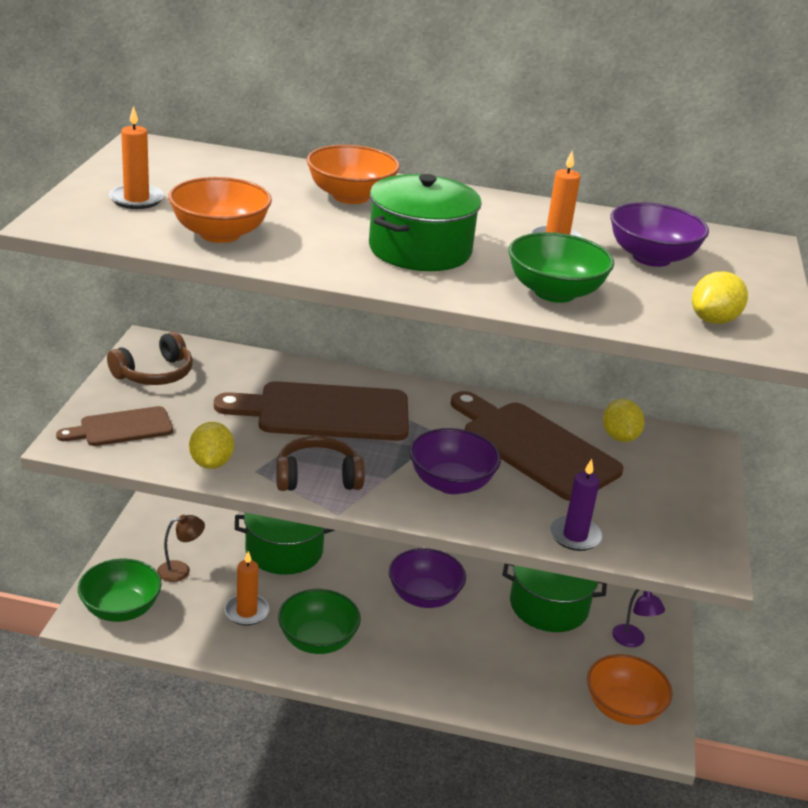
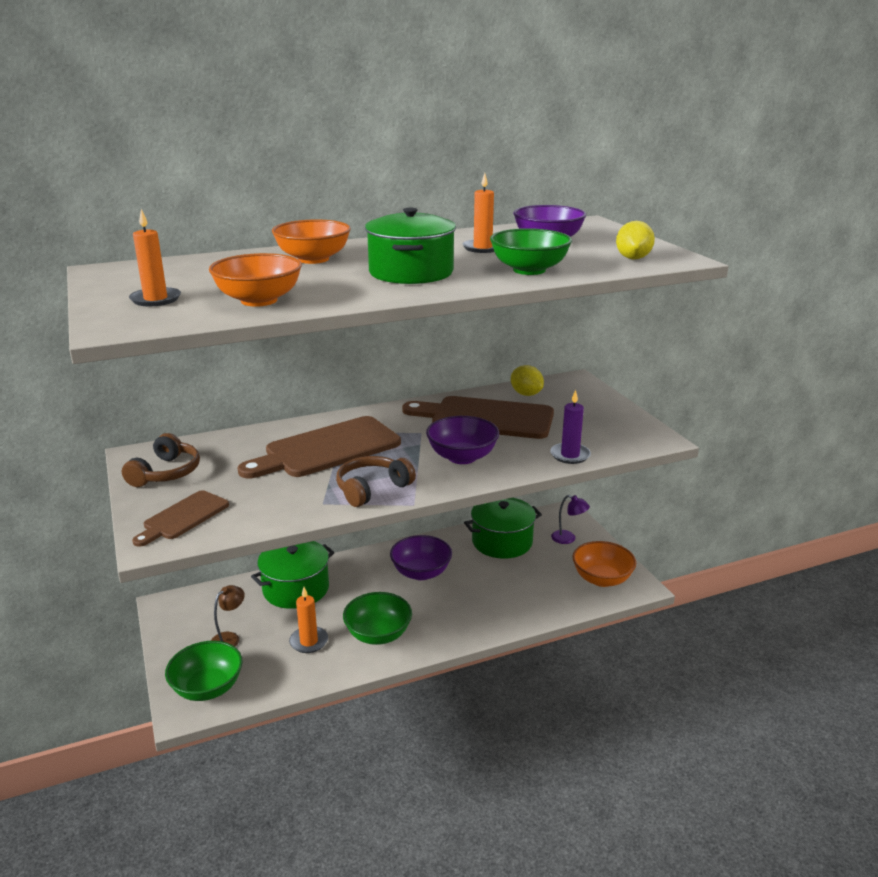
camera: 30 degrees left, 5 degrees down
(211, 463) = (284, 511): yellow lemon -> none

